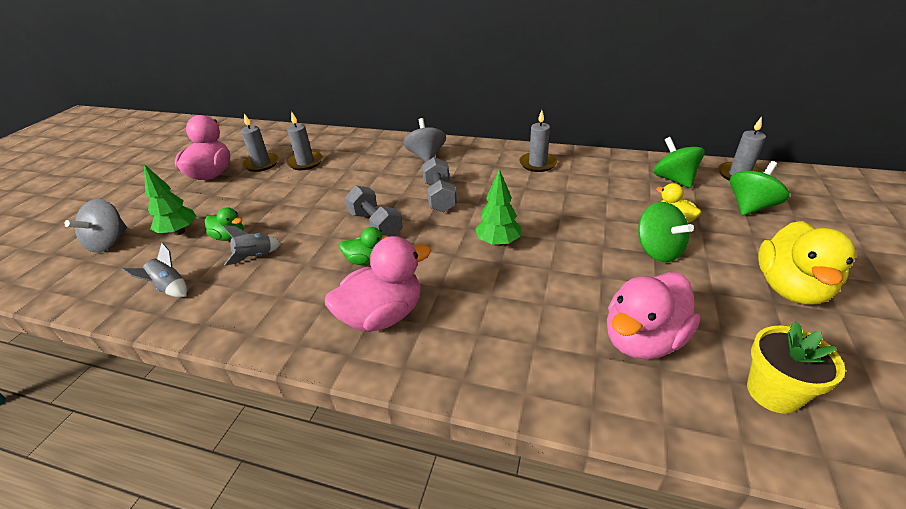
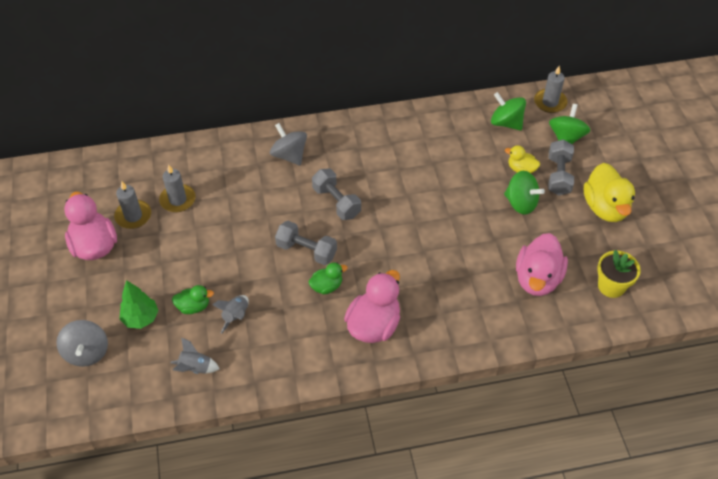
camera: 30 degrees left, 15 degrees up
(498, 242) = (411, 234): green tree -> none
(537, 164) = (393, 135): grey candle -> none
(725, 237) = (558, 175): none -> grey dumbbell

